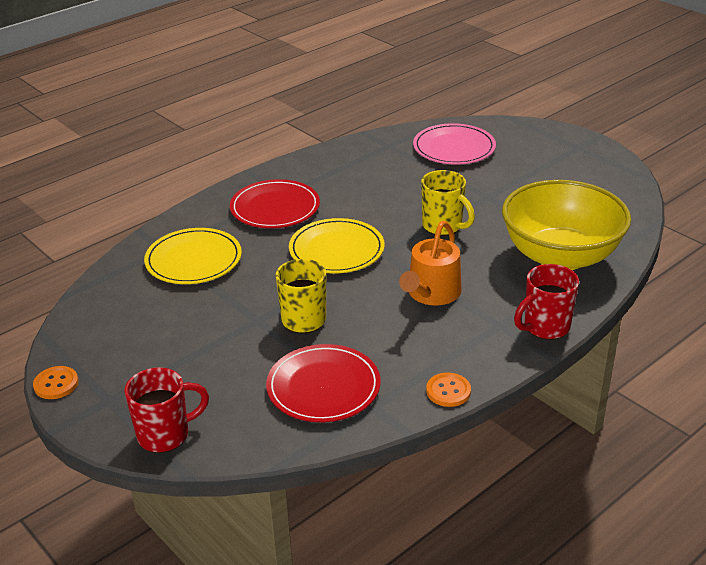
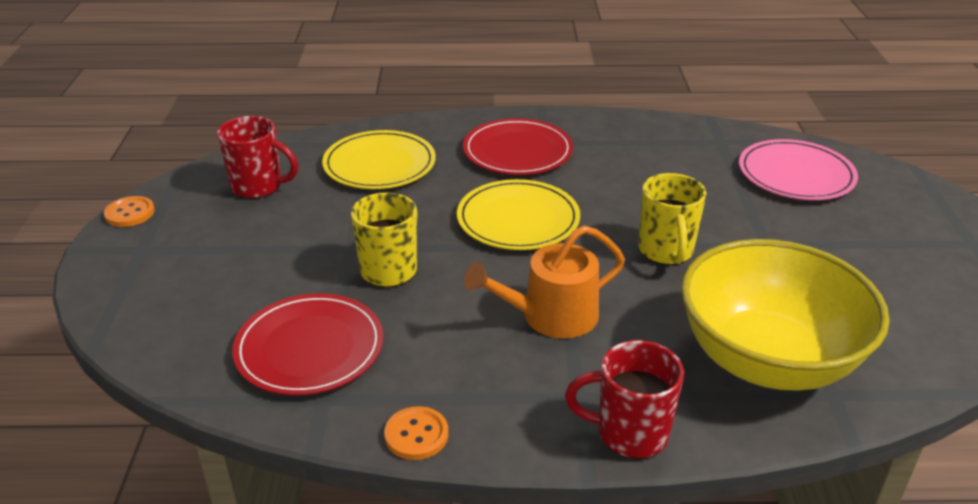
camera: 40 degrees right, 0 degrees up
(165, 435) = (129, 307): red mug -> red mug (259, 187)

